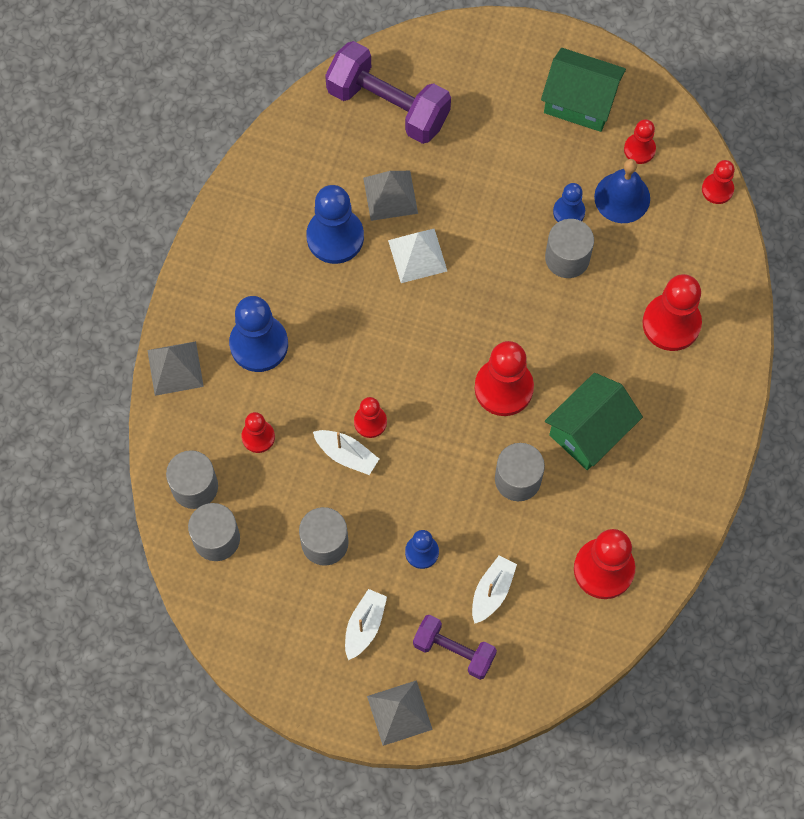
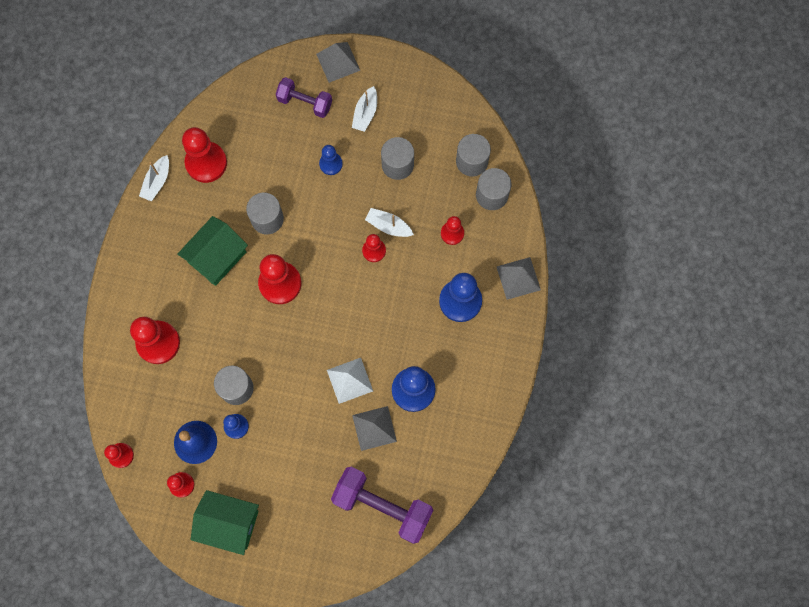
camera: 175 degrees right, 5 degrees up
(492, 591) = (281, 142): white boat -> white boat (157, 182)

